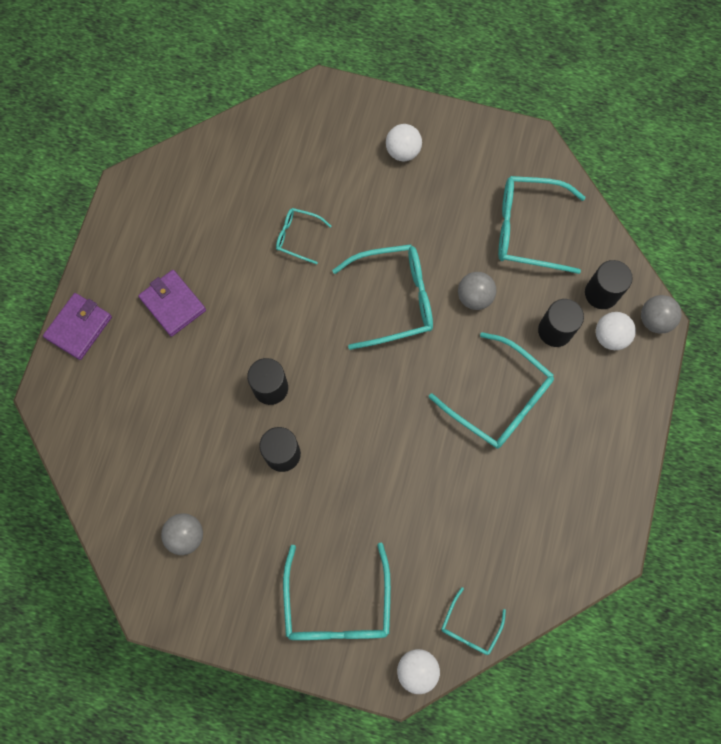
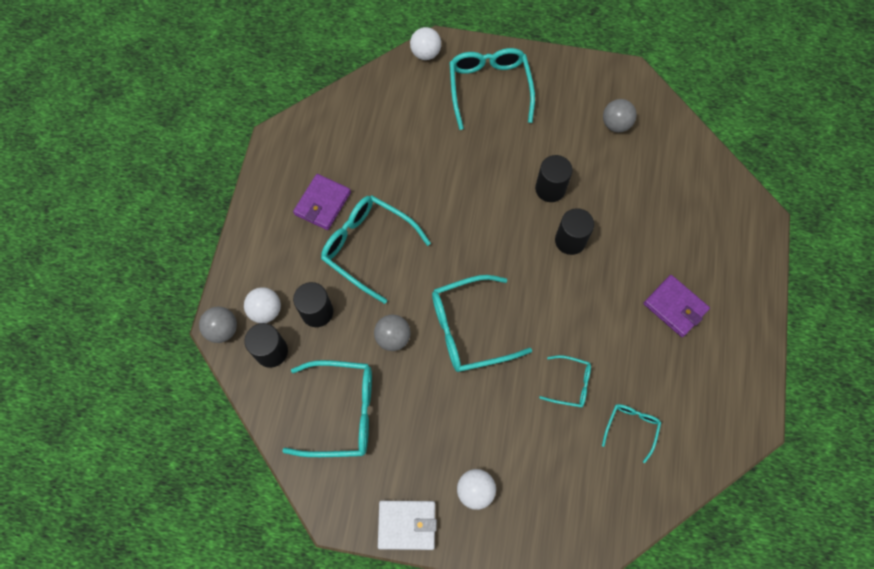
camera: 175 degrees right, 5 degrees down
(79, 327) = (754, 279): purple wallet -> purple wallet (322, 203)
(468, 129) = (407, 525): none -> white wallet
(470, 627) = (387, 82): turquoise glasses -> turquoise glasses (631, 428)

